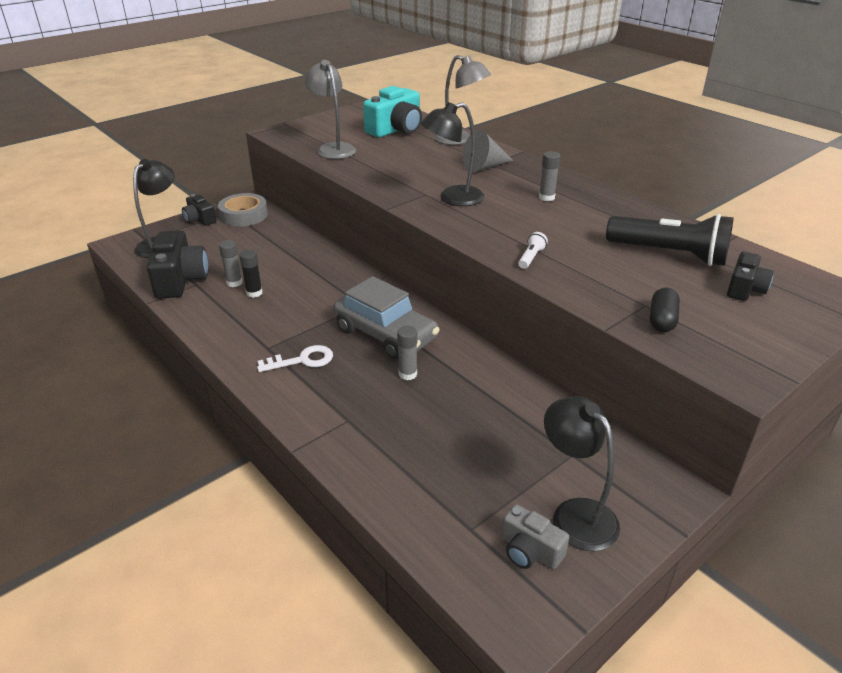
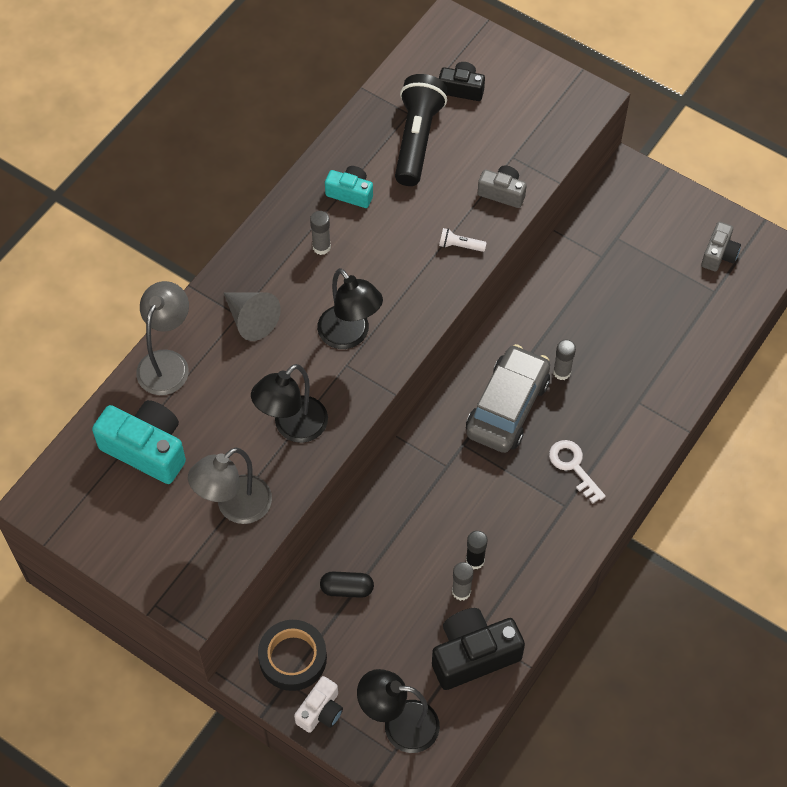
camera: 105 degrees left, 25 degrees up
(199, 219) = (320, 711): black camera -> white camera
(244, 215) = (293, 658): grey tape -> black tape
(575, 514) = (676, 231): black lamp -> black lamp (293, 427)
(594, 290) = (502, 193): none -> grey camera
(604, 215) = (350, 193): none -> turquoise camera
(662, 320) = (532, 145): black capsule -> black capsule (347, 589)

